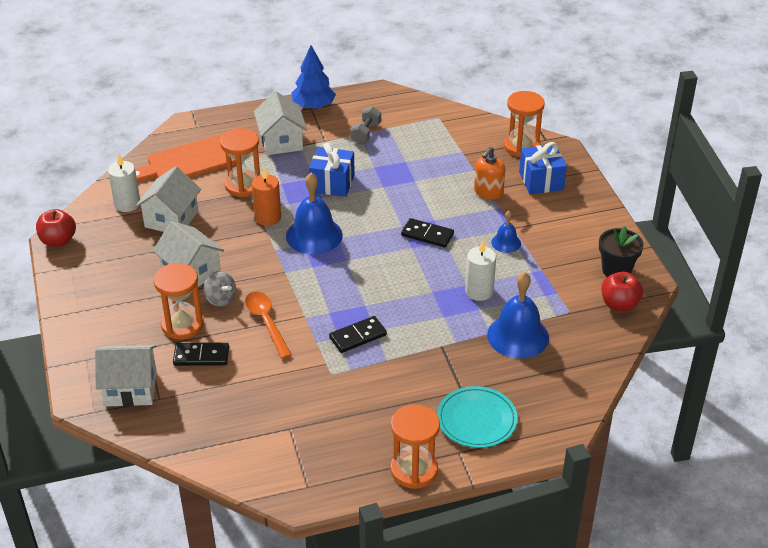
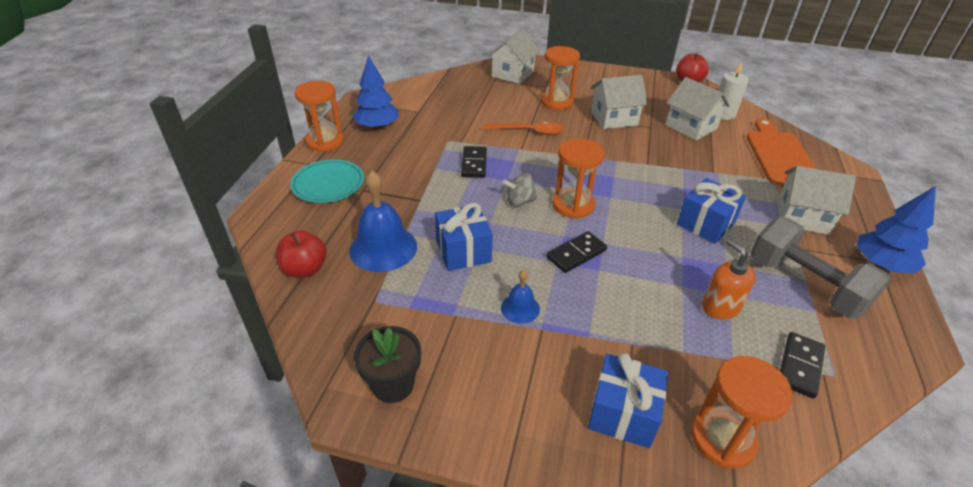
camera: 120 degrees right, 0 degrees up
(201, 356) = (518, 100): black domino -> black domino (800, 366)
(220, 299) = (572, 121): grey spinning top -> grey spinning top (519, 202)
(243, 185) = (726, 172): orange hourglass -> orange hourglass (573, 205)
(268, 217) = (666, 170): orange candle -> none
(314, 235) = (623, 185): blue bell -> none
(350, 444) = (377, 126): none -> blue tree
(365, 133) = (805, 285): grey dumbbell -> grey dumbbell, size x1.95
(479, 291) = (463, 251): white candle -> blue gift
(488, 192) = (626, 341): orange soap dispenser -> orange soap dispenser (720, 307)
(619, 304) = (341, 350): red apple -> red apple (305, 269)

